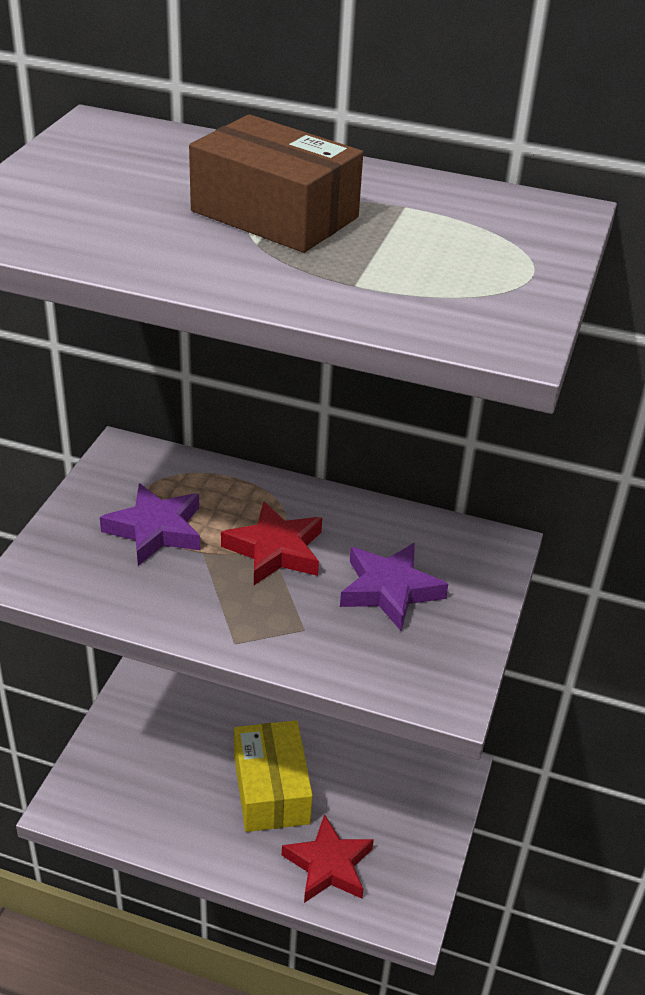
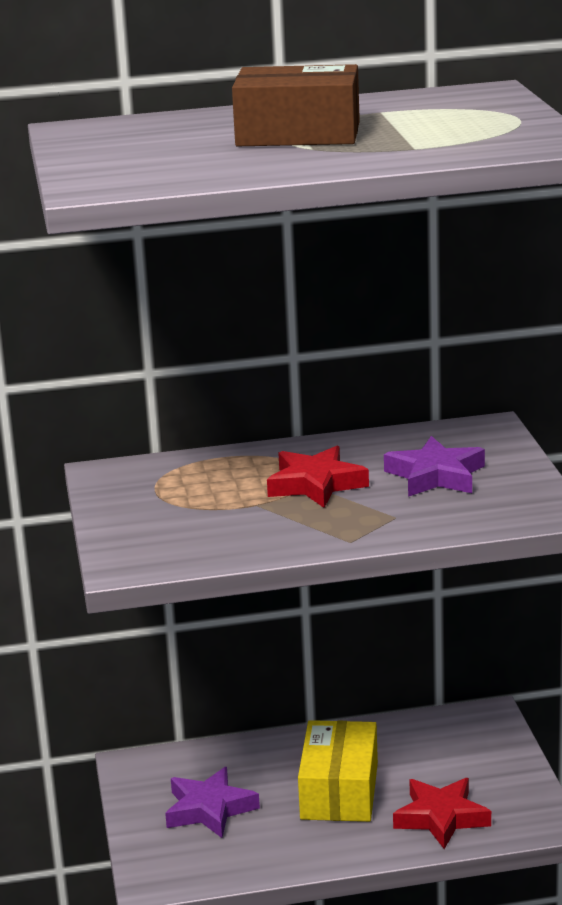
camera: 25 degrees left, 15 degrees down
(156, 530) = (199, 505): purple star -> purple star (209, 809)
(271, 789) = (339, 791): yellow box -> yellow box turned 45 degrees clockwise

